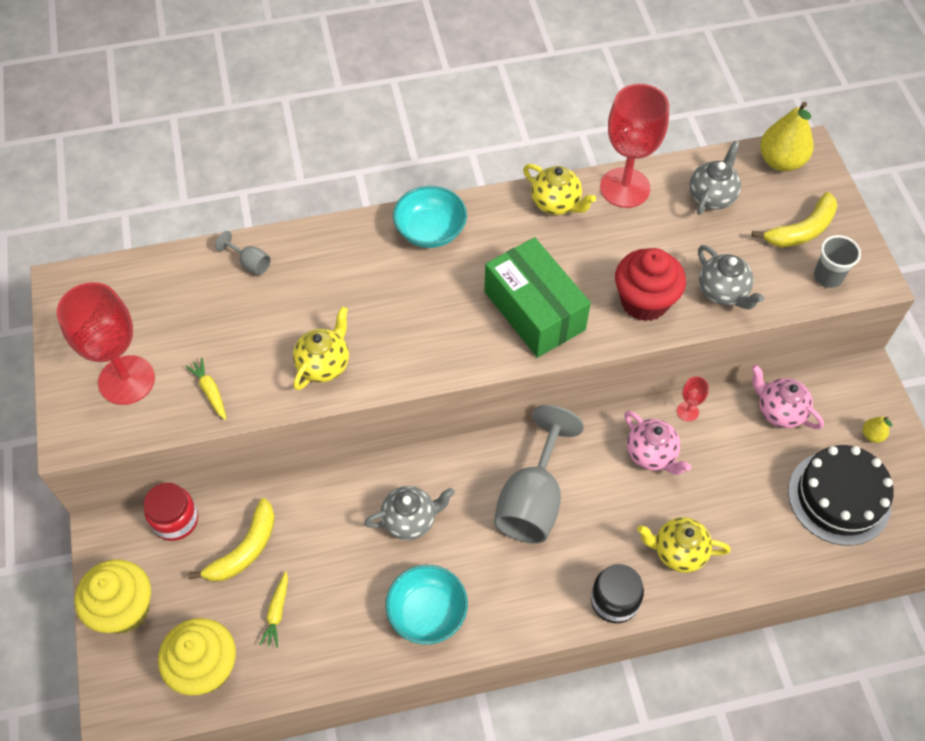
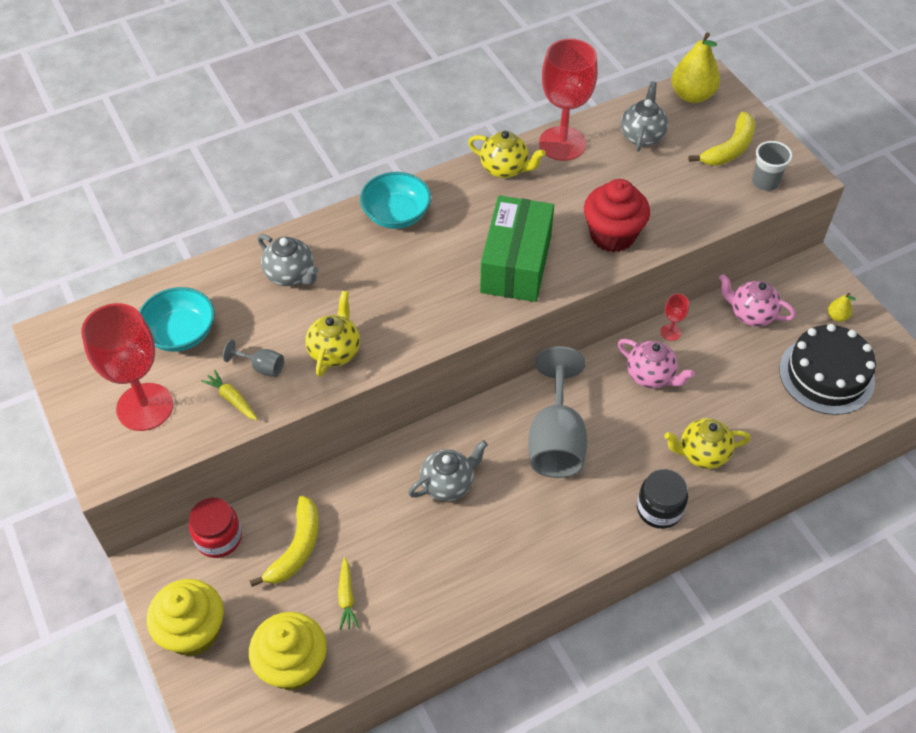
camera: 15 degrees left, 5 degrees down
(250, 263) = (232, 277): grey goblet -> grey goblet (261, 367)
(427, 612) = (490, 562): turquoise bowl -> turquoise bowl (181, 333)
(534, 311) = (516, 263): green box -> green box turned 60 degrees clockwise
(723, 292) = (679, 213): grey teapot -> grey teapot (290, 275)

